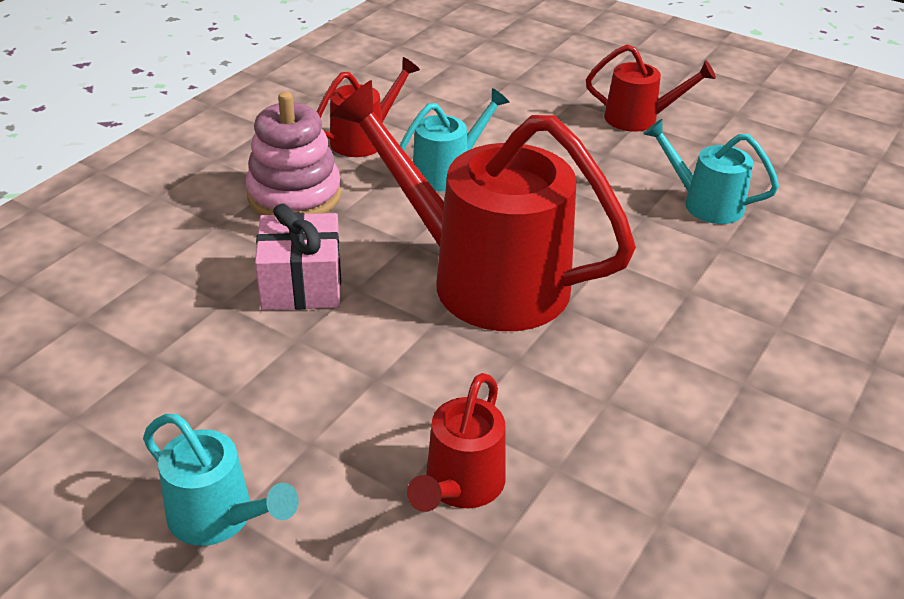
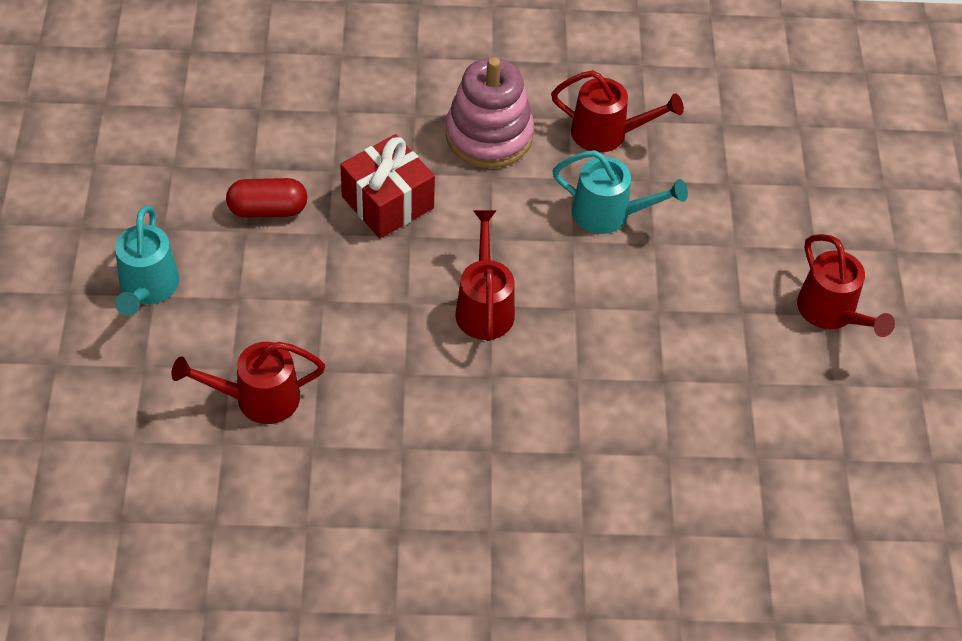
camera: 55 degrees right, 15 degrees up
(218, 369) = (268, 209): none -> red capsule
(301, 284) = (387, 202): pink gift -> red gift
(481, 277) = (484, 306): red watering can -> red watering can, size x0.48
(704, 203) = (725, 418): turquoise watering can -> none

